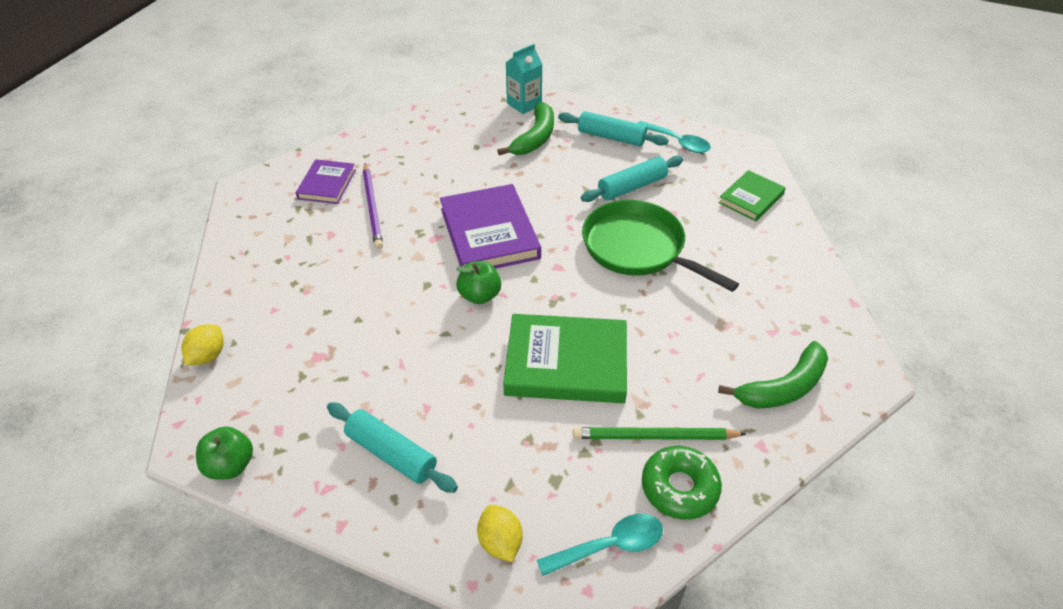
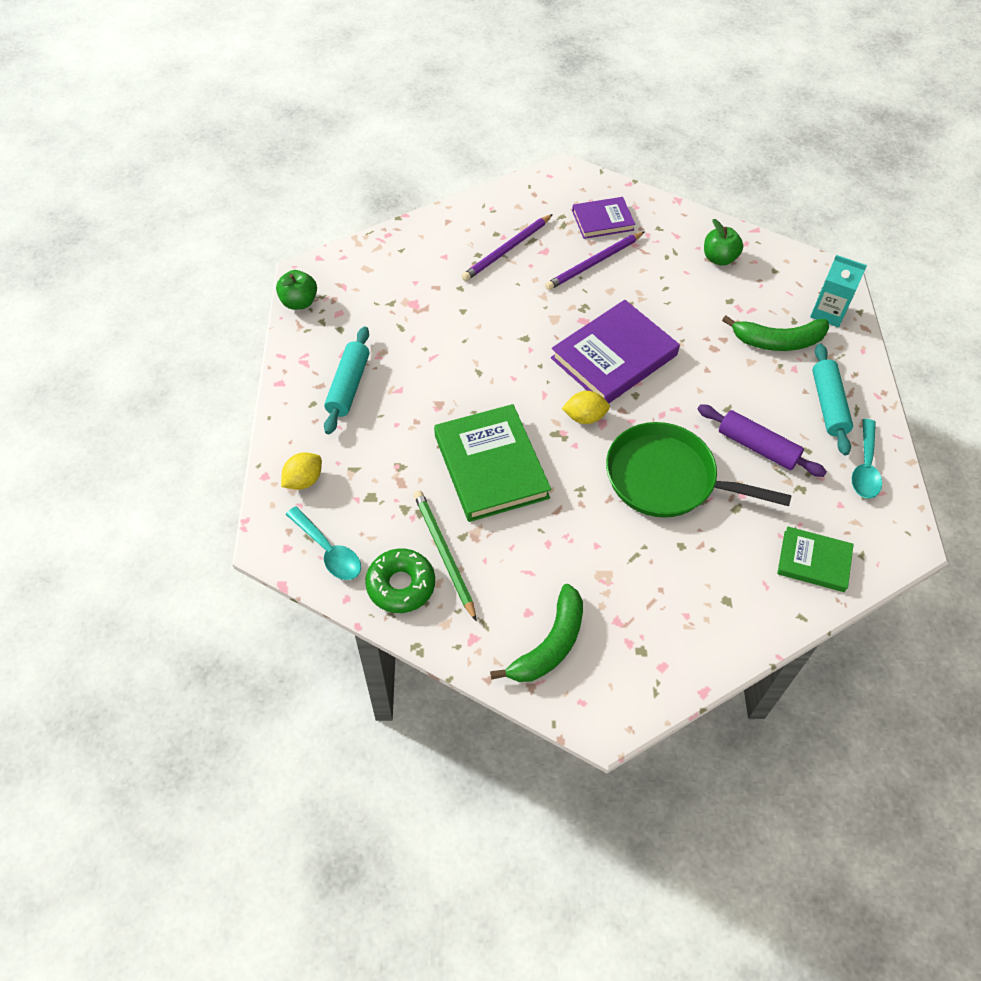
camera: 65 degrees right, 10 degrees up
(208, 356) = (382, 242): yellow lemon -> yellow lemon (584, 417)
(306, 260) = (507, 250): none -> purple pencil
(479, 295) = (533, 378): green apple -> green apple (719, 258)
(632, 187) = (757, 447): turquoise rolling pin -> purple rolling pin
(638, 248) = (667, 478): green pan -> green pan turned 90 degrees counterclockwise
(783, 387) = (550, 644): green banana -> green banana turned 90 degrees counterclockwise

